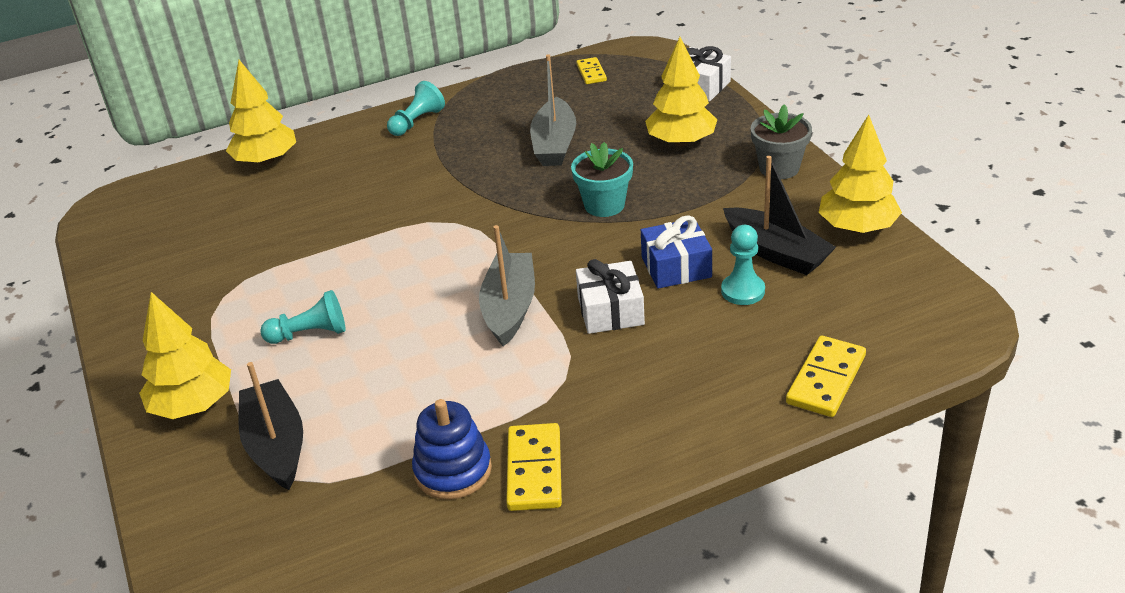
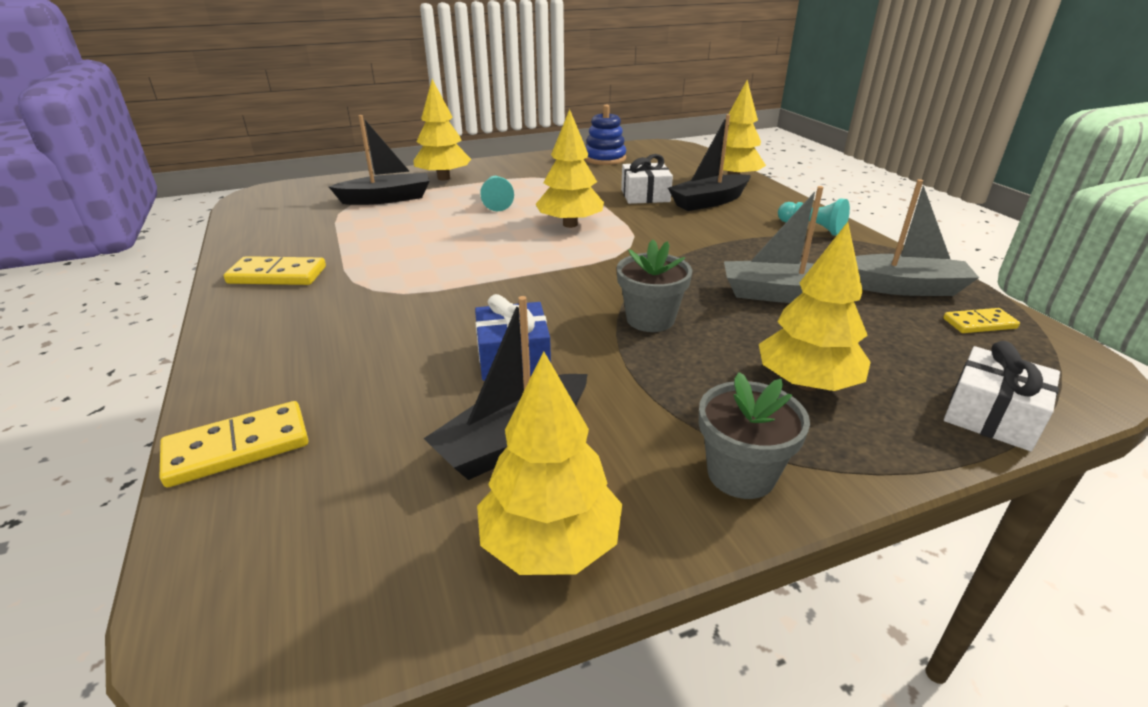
camera: 90 degrees right, 5 degrees down
(335, 177) = (709, 202): none -> black boat
(393, 266) = (570, 224): none -> yellow tree
(453, 470) = (308, 247): blue stacking toy -> blue stacking toy (605, 159)
(509, 308) = (488, 268): grey boat -> grey boat (901, 287)
(604, 205) = (650, 319): turquoise flower pot -> grey flower pot
(610, 311) = (456, 315): white gift -> white gift (645, 195)
(743, 291) = (444, 402): turquoise pawn -> none
(825, 379) = (237, 447): yellow domino -> yellow domino turned 60 degrees counterclockwise

